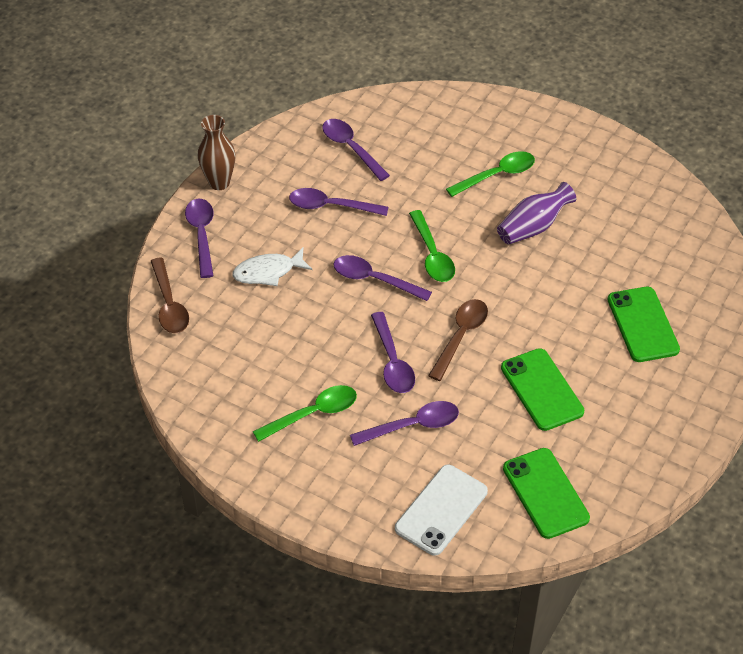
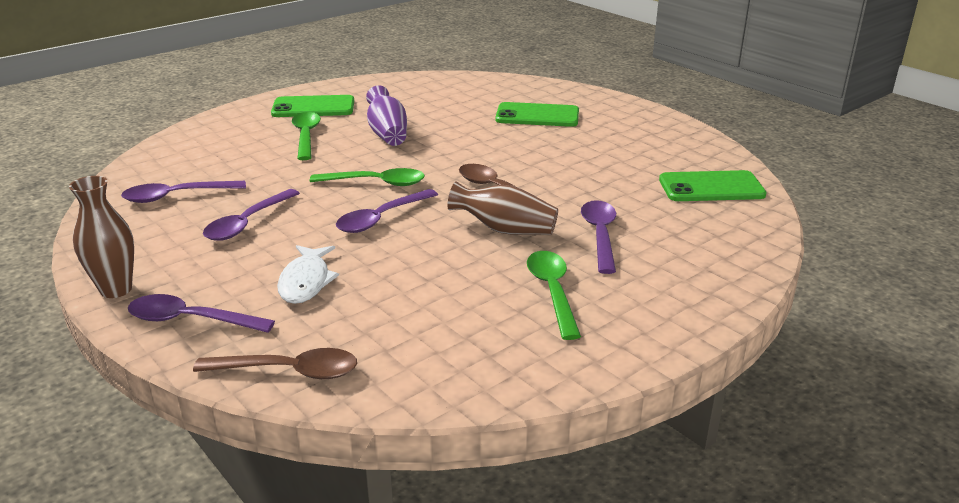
camera: 70 degrees left, 20 degrees down
(392, 361) = (505, 230): purple spoon -> brown vase
(441, 510) = (719, 241): white phone -> none
(541, 390) = (586, 166): green phone -> green phone (313, 107)

